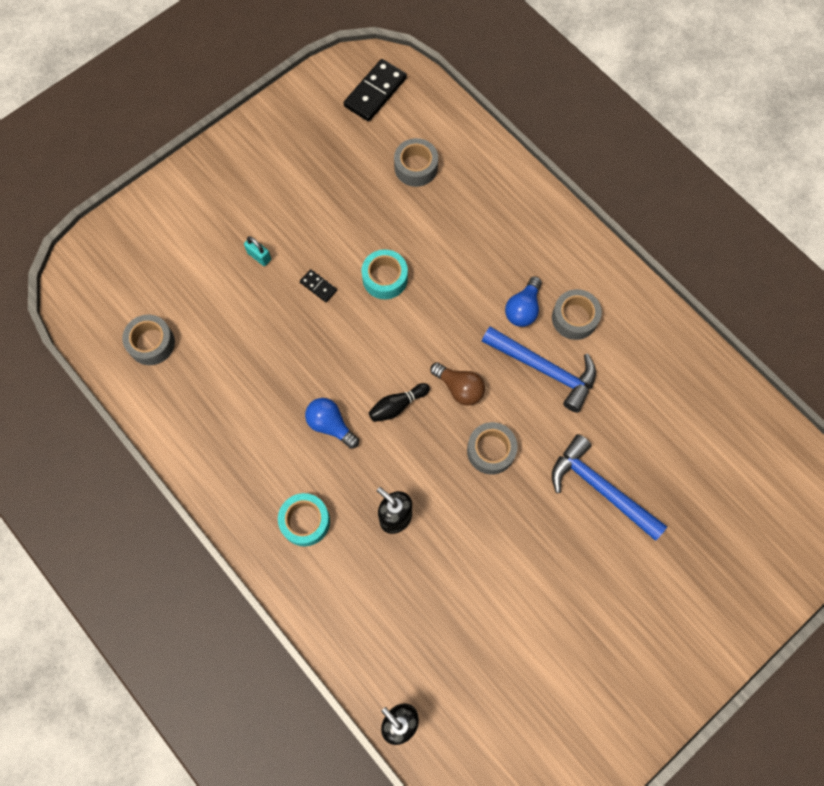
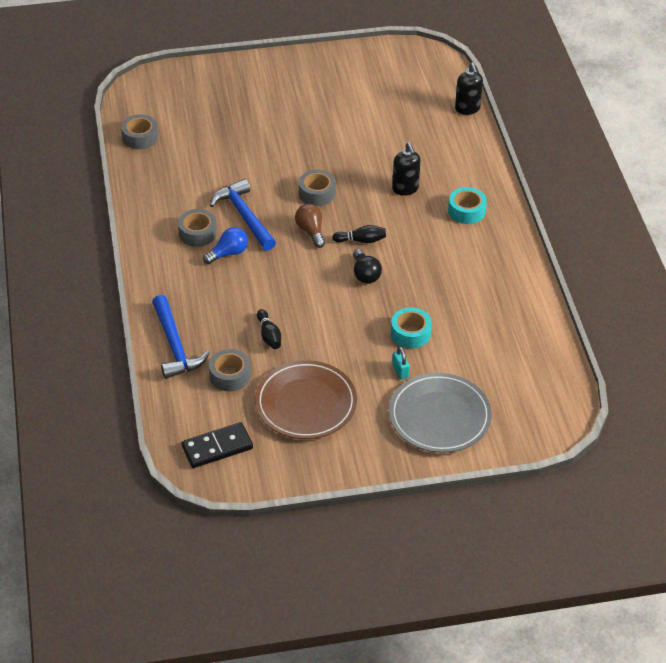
camera: 150 degrees left, 25 degrees down
(151, 343) = (519, 352): grey tape -> grey tape (140, 137)
(194, 225) = (439, 416): none -> grey plate
(318, 286) = (367, 331): black domino -> none
(327, 174) = (306, 403): none -> brown plate
(330, 425) = (415, 250): blue light bulb -> none
(364, 359) = (365, 274): none -> black light bulb
(385, 278) = (313, 314): turquoise tape -> turquoise tape (410, 333)
(411, 230) = (269, 335): none -> black bowling pin
(600, 488) = (263, 148): blue hammer -> blue hammer (175, 345)

